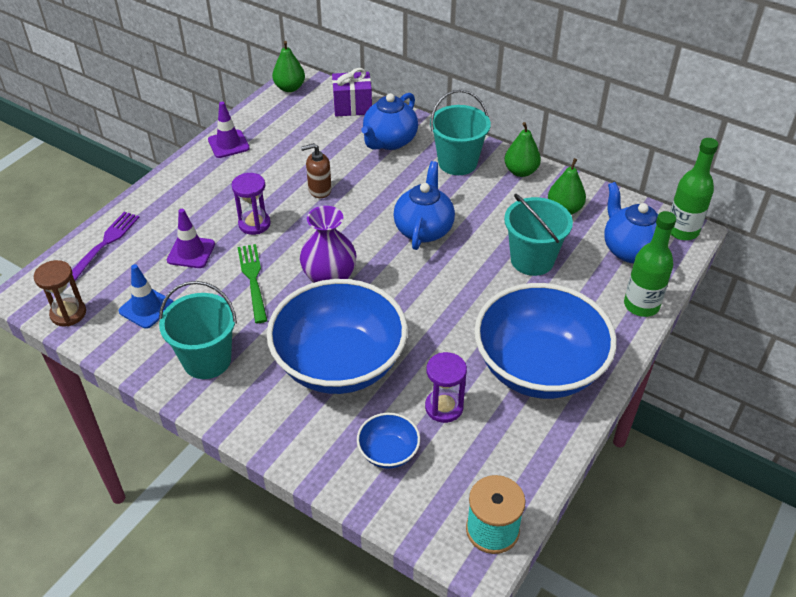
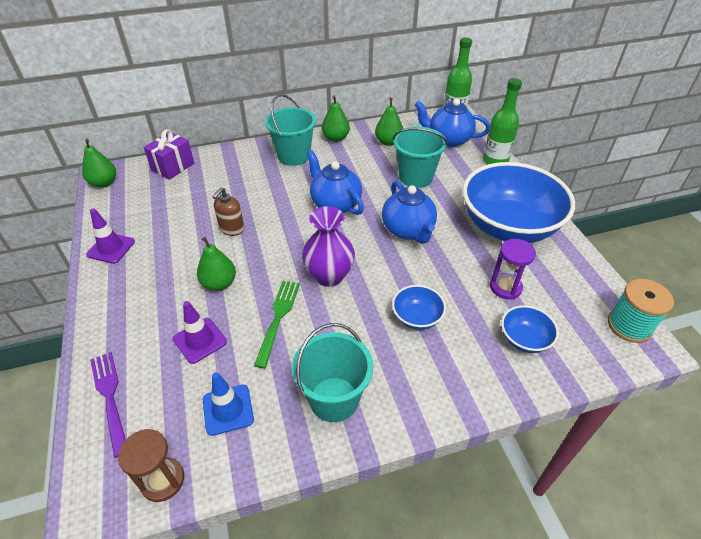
camera: 50 degrees left, 0 degrees up
(253, 280) = (278, 318): green fork -> green fork turned 75 degrees clockwise
(254, 224) = (219, 283): purple hourglass -> green pear
(339, 363) = (417, 317): blue bowl -> blue bowl, size x0.43
(389, 141) = (232, 171): blue teapot -> blue teapot (408, 230)

